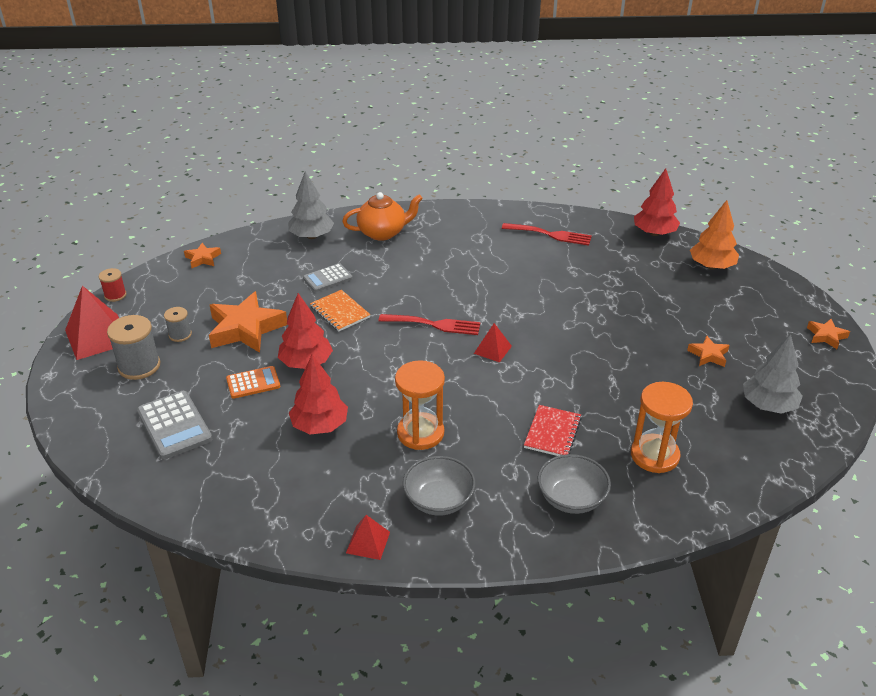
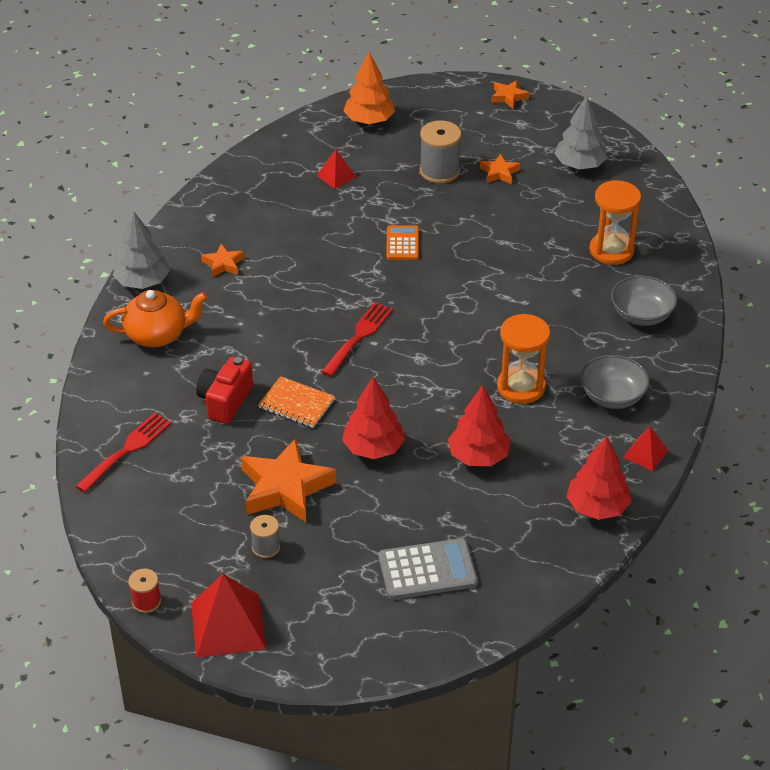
camera: 70 degrees left, 5 degrees up
(139, 366) = (308, 591): grey spool -> grey spool (439, 171)
(203, 258) = (112, 506): orange star -> orange star (223, 264)
(253, 383) = (386, 496): orange calculator -> orange calculator (402, 243)
(311, 236) = (125, 398): grey tree -> grey tree (142, 282)
(327, 278) = (225, 401): grey calculator -> red camera
(340, 312) = (296, 404): orange notebook -> orange notebook turned 45 degrees clockwise
(383, 232) = (157, 335): orange teapot -> orange teapot turned 75 degrees clockwise
(492, 349) = (421, 306): red pyramid -> red pyramid (336, 176)
(550, 234) = (246, 207): red fork -> red fork (127, 450)
(552, 433) = (558, 301): red notebook -> none
(654, 233) = (290, 135): red tree -> red tree (597, 507)

